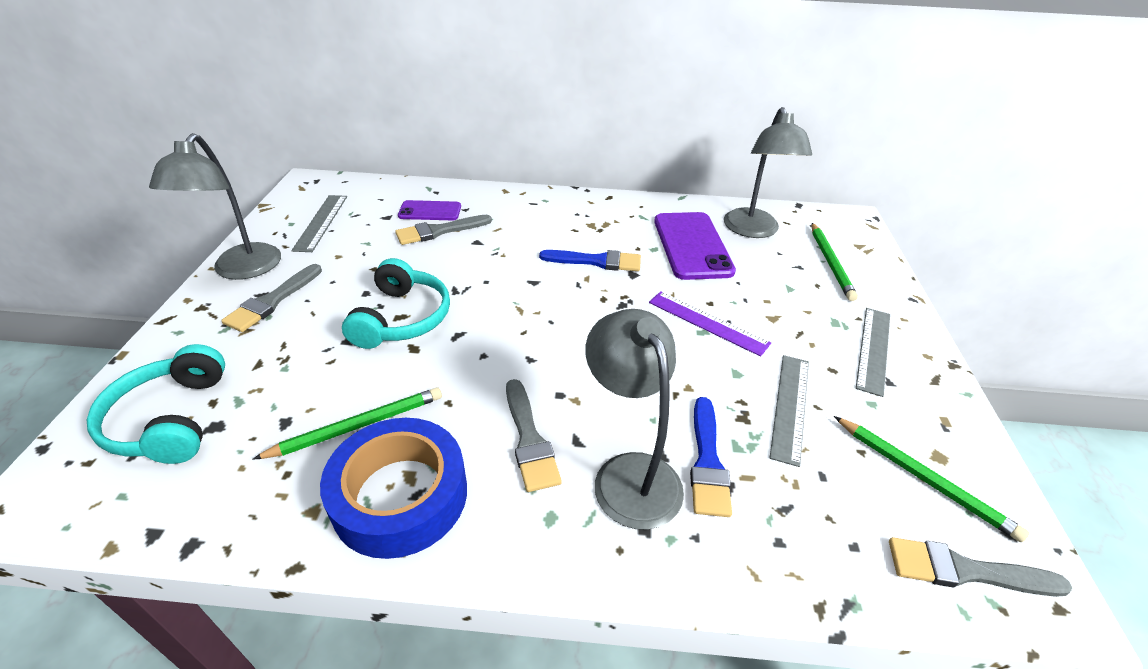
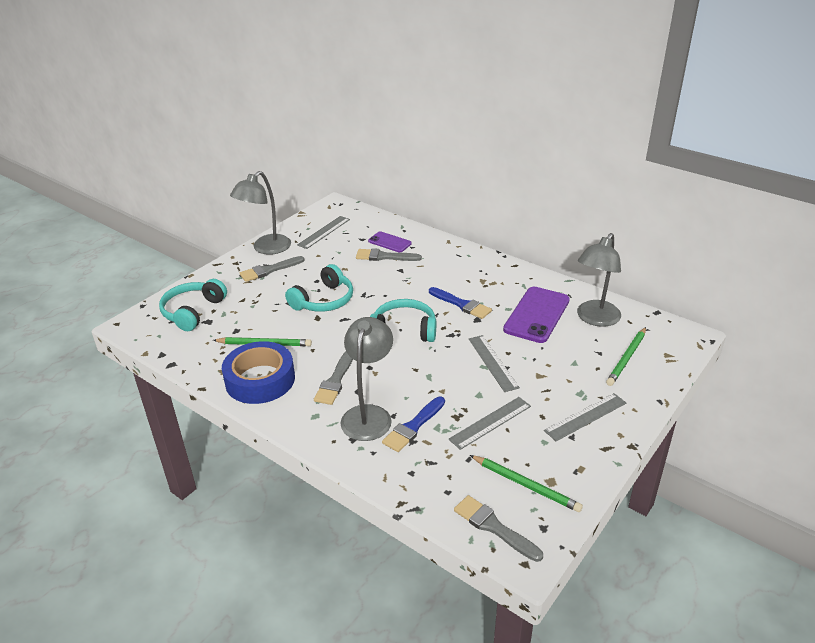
camera: 35 degrees right, 5 degrees down
(557, 321) = (404, 330): none -> turquoise headphones
(707, 322) = (493, 362): purple ruler -> grey ruler
(923, 478) = (525, 485): green pencil -> green pencil turned 45 degrees counterclockwise

